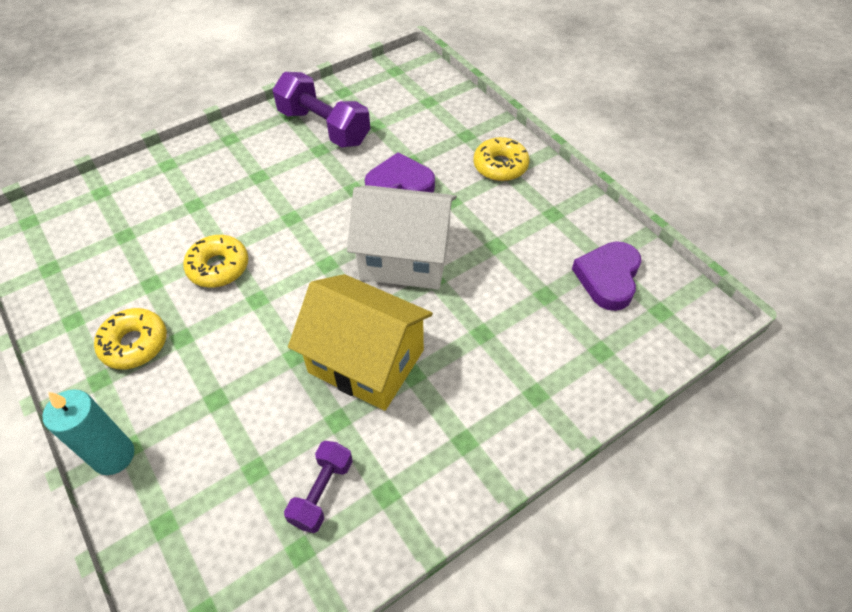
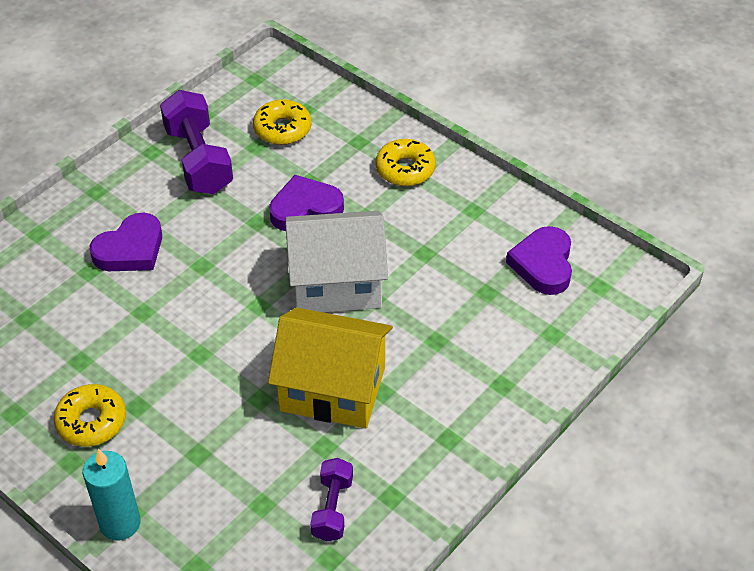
camera: 15 degrees left, 5 degrees down
(218, 267) = (145, 330): yellow donut -> yellow donut (282, 129)
(237, 192) = (130, 249): none -> purple heart
(324, 127) = (198, 160): purple dumbbell -> purple dumbbell turned 45 degrees clockwise

